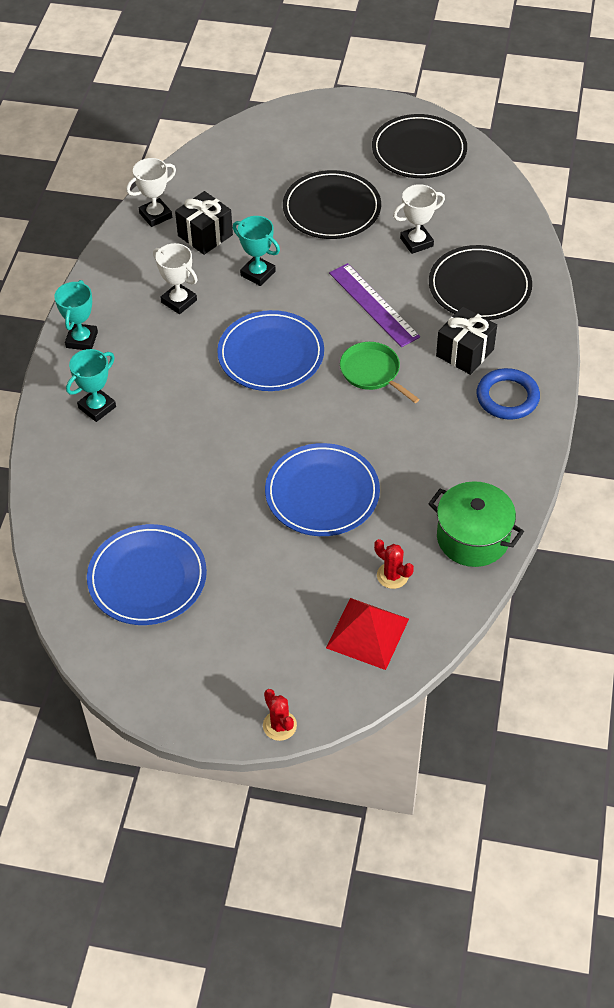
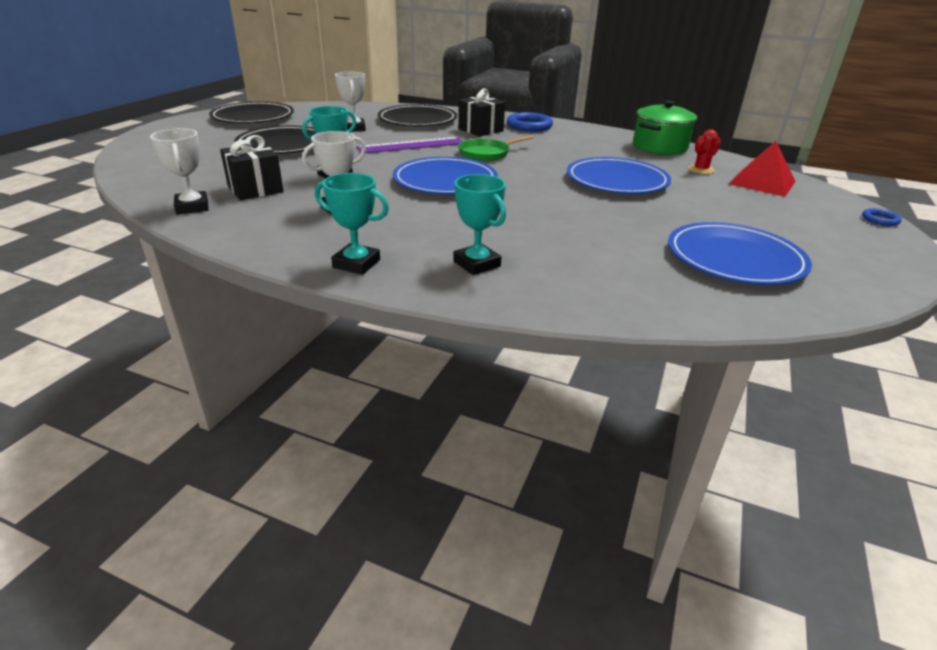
camera: 80 degrees left, 20 degrees down
(279, 725) = (880, 220): red cactus -> blue ring

